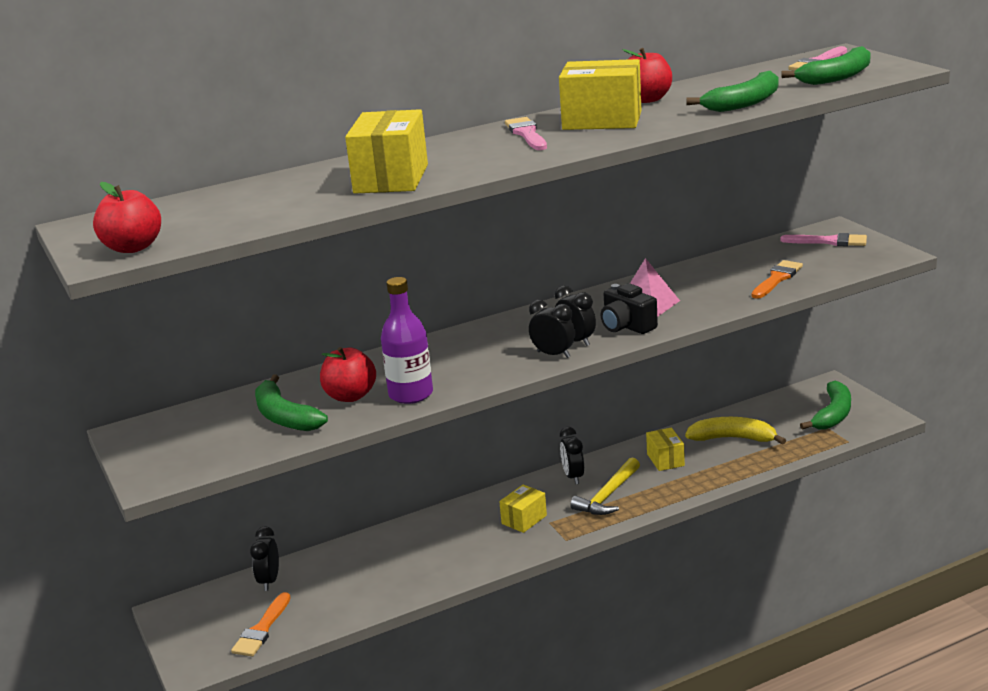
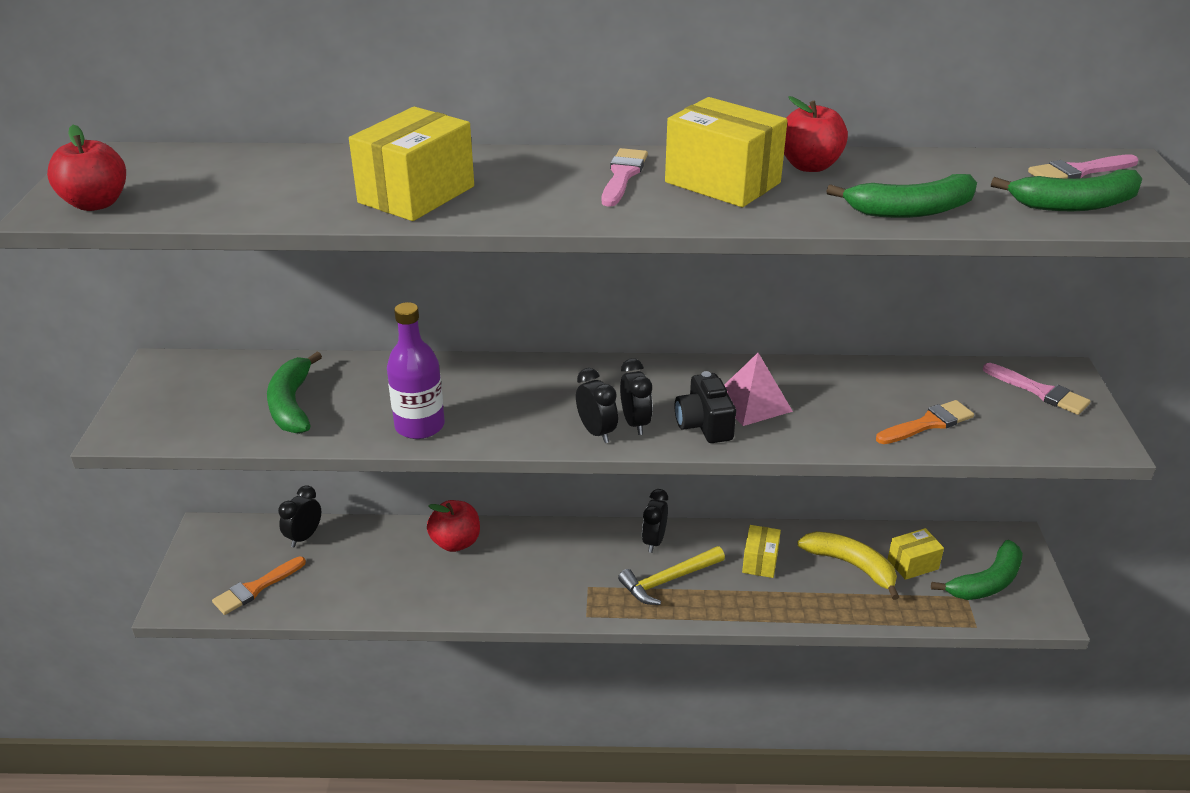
camera: 25 degrees right, 10 degrees up
(350, 396) = (368, 404): red apple -> red apple (456, 542)
(524, 519) = (568, 572): yellow box -> yellow box (913, 564)

